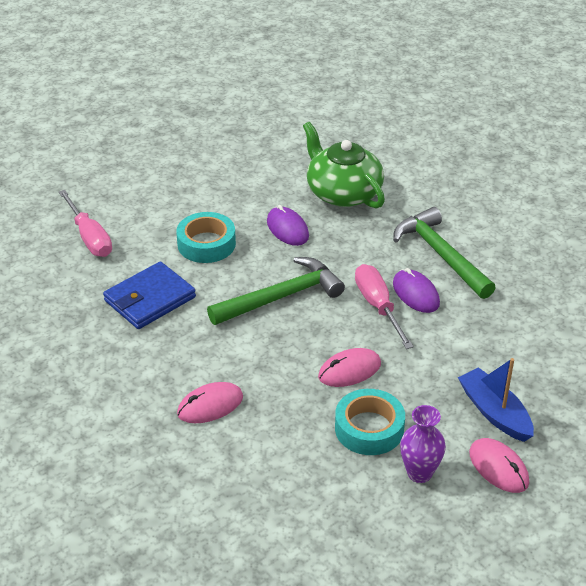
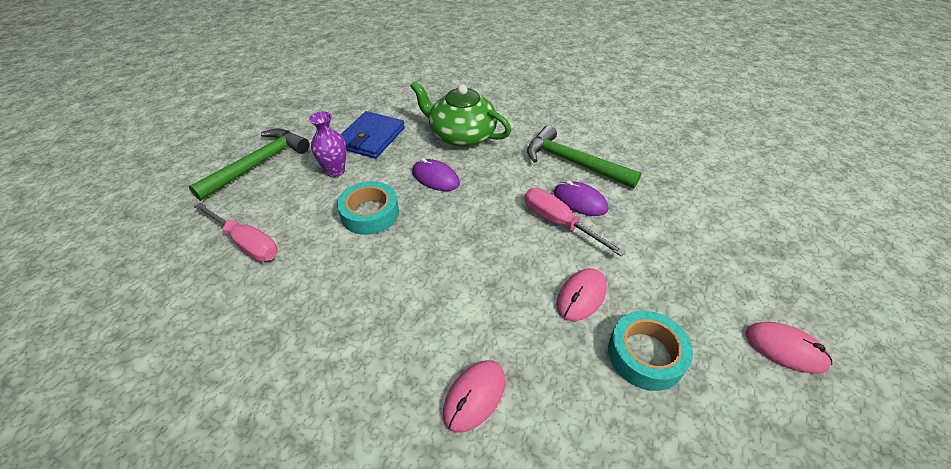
camera: 25 degrees left, 5 degrees up
(150, 299) = (342, 289): blue wallet -> blue wallet (371, 138)
(281, 297) = (470, 242): green hammer -> green hammer (258, 164)
(419, 473) = (729, 388): purple vase -> purple vase (335, 171)
(494, 412) = (731, 290): blue boat -> none

